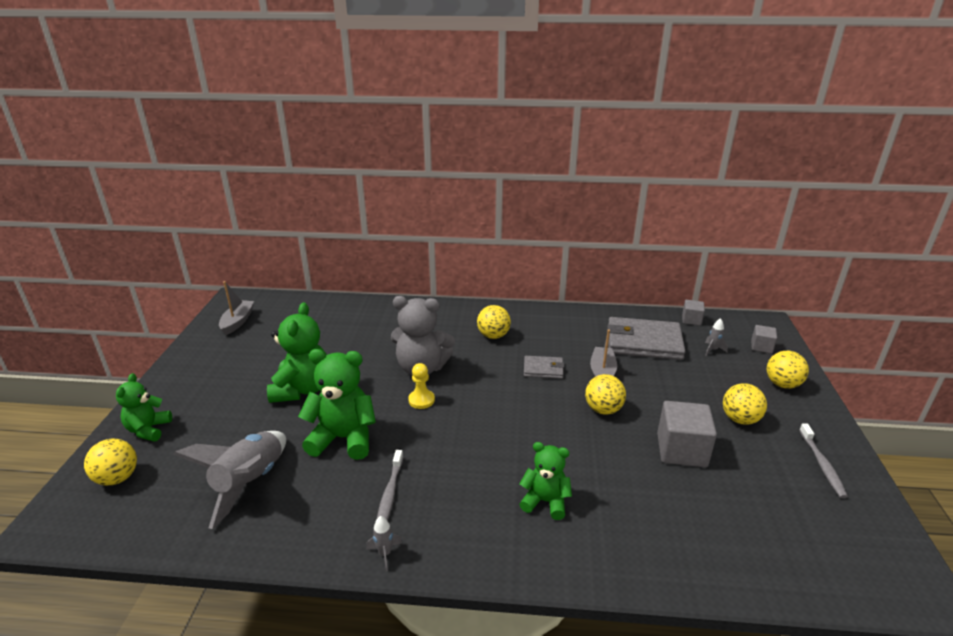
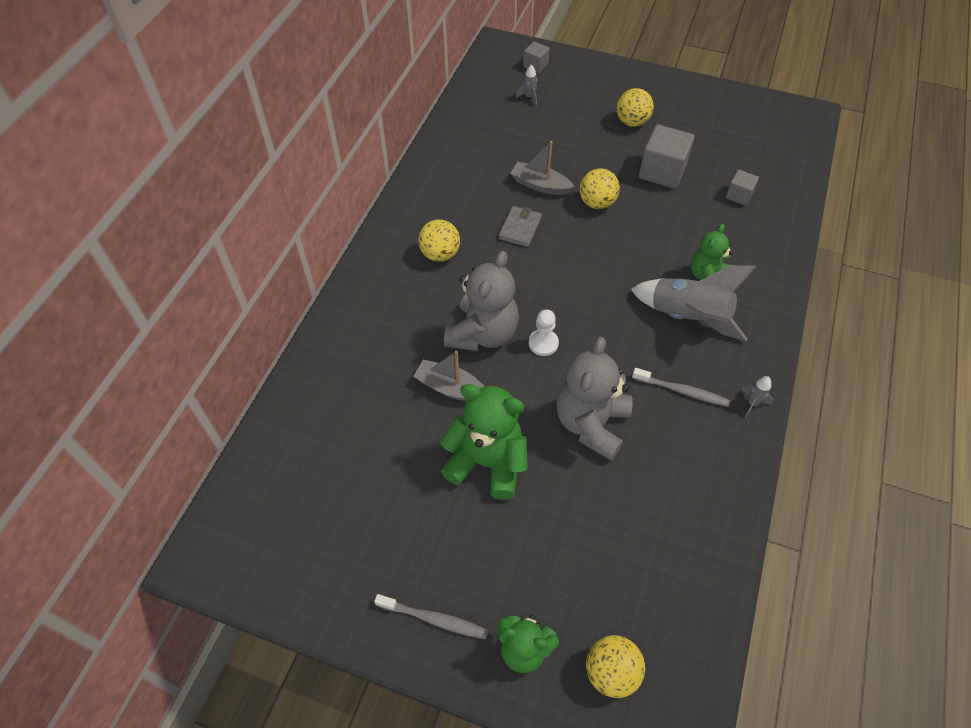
camera: 75 degrees left, 25 degrees up
(237, 322) = (281, 550): grey boat -> grey boat (450, 388)
(250, 483) = (645, 519): grey rocket -> grey rocket (688, 318)
(343, 438) = (591, 424): green teddy bear -> grey teddy bear
(421, 400) = (543, 343): yellow pawn -> white pawn
(643, 342) = (499, 138): grey wallet -> none
(691, 320) = (473, 91): grey cube -> grey cube (739, 195)
(782, 384) = (593, 78): yellow ball -> none
(822, 464) = (693, 102): grey toothbrush -> grey toothbrush (434, 619)

